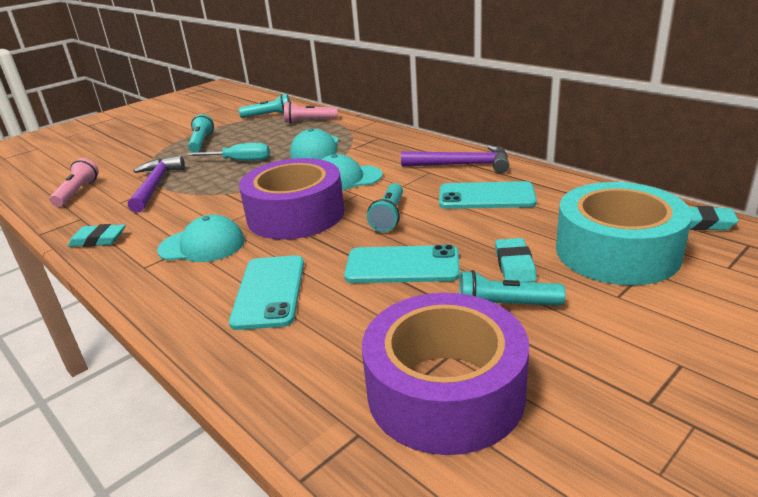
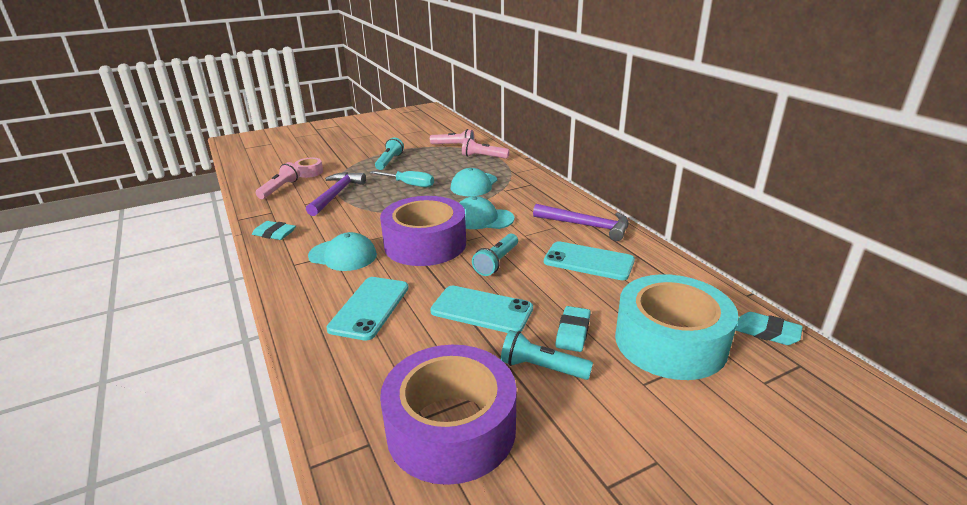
camera: 15 degrees right, 0 degrees up
(107, 169) = (310, 172): none -> pink tape
(269, 116) = (454, 146): turquoise flashlight -> pink flashlight

